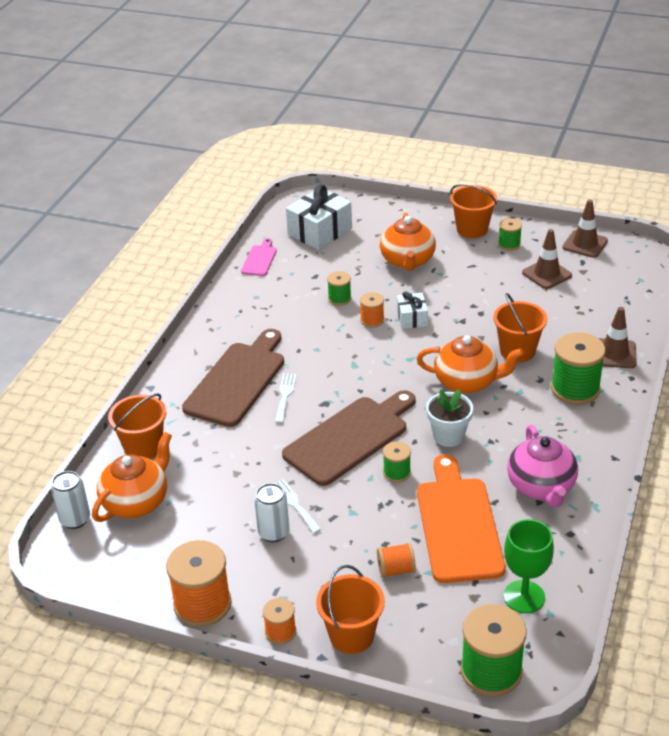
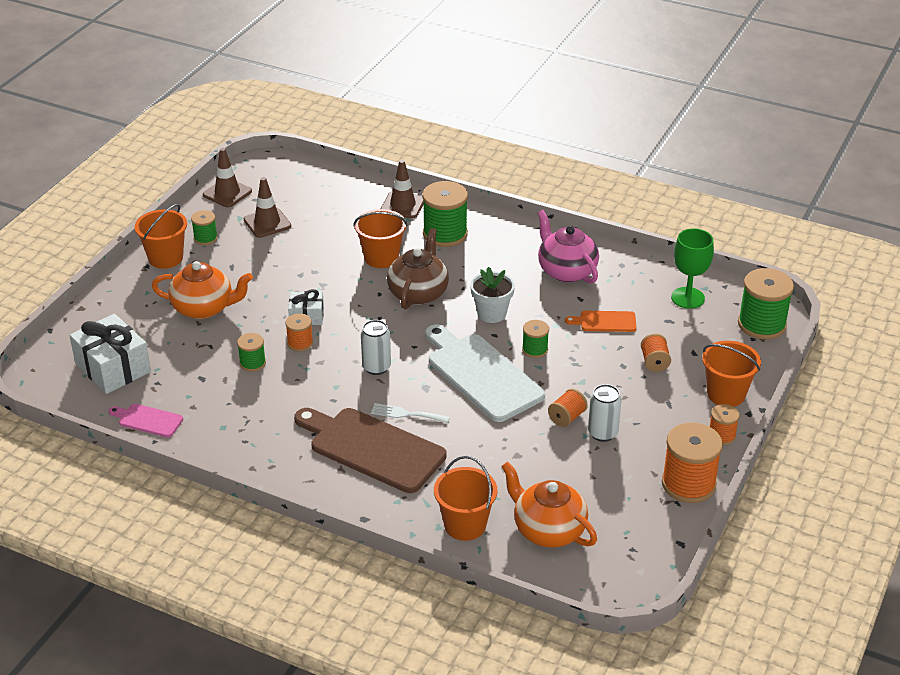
camera: 85 degrees left, 0 degrees up
(75, 519) = (568, 579): white can -> white can (376, 367)
(294, 504) = (567, 417): white fork -> orange spool
(349, 438) = (481, 374): brown cutting board -> white cutting board
(458, 524) = (605, 322): orange cutting board -> orange cutting board, size x0.48
(467, 382) = (418, 293): orange teapot -> brown teapot
(541, 487) = (566, 271): pink teapot -> pink teapot turned 120 degrees counterclockwise

